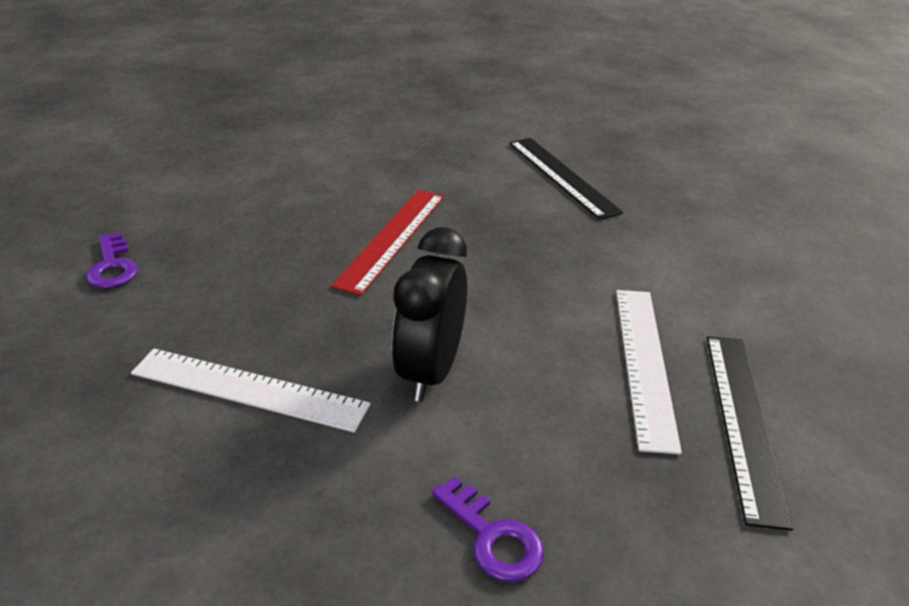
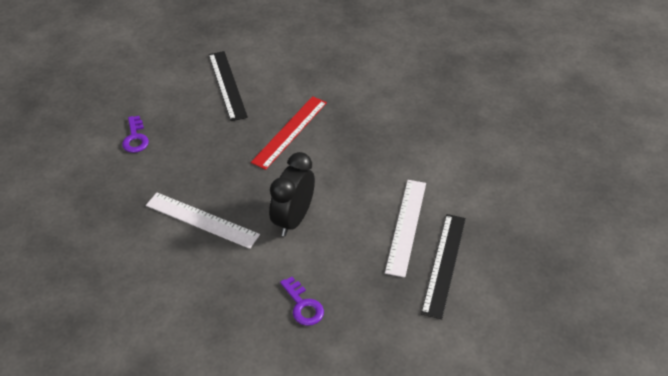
camera: 10 degrees right, 10 degrees up
(562, 176) = (404, 91): black ruler -> black ruler (227, 85)

